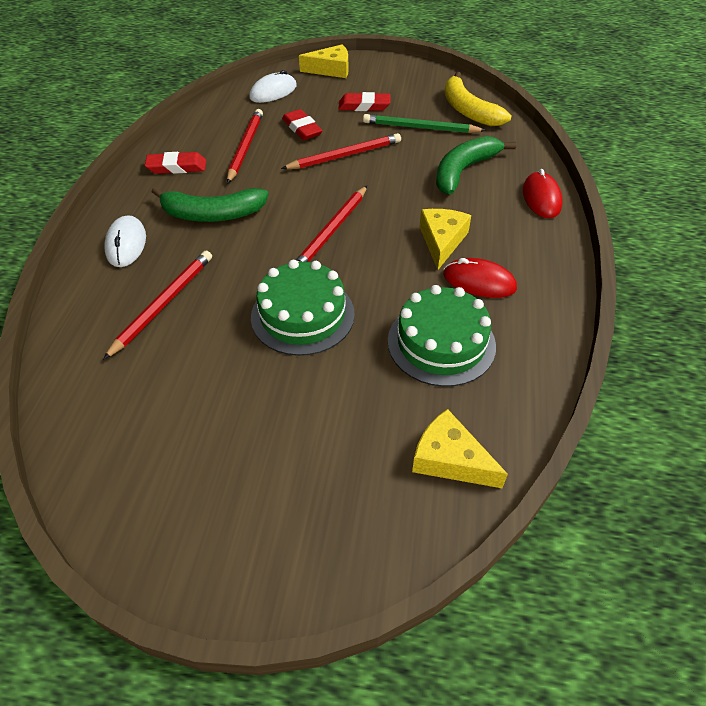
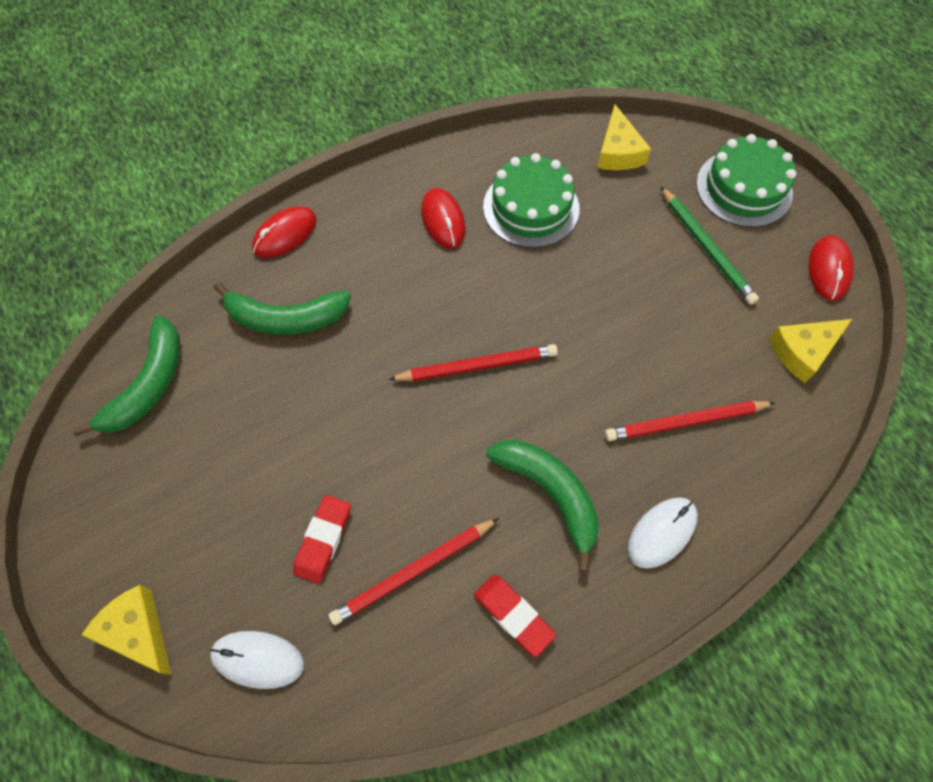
camera: 130 degrees left, 15 degrees up
(134, 526) = (828, 270): none -> red mouse
(302, 315) = (592, 310): green cake -> green cake (744, 188)
(344, 155) = (344, 448): red pencil -> none
(364, 106) = (216, 507): red eraser -> none
(420, 128) = (226, 410): green pencil -> green pencil (706, 247)
(442, 241) = (414, 273): yellow cheese -> yellow cheese (802, 351)
(468, 110) = (149, 384): yellow banana -> green banana

